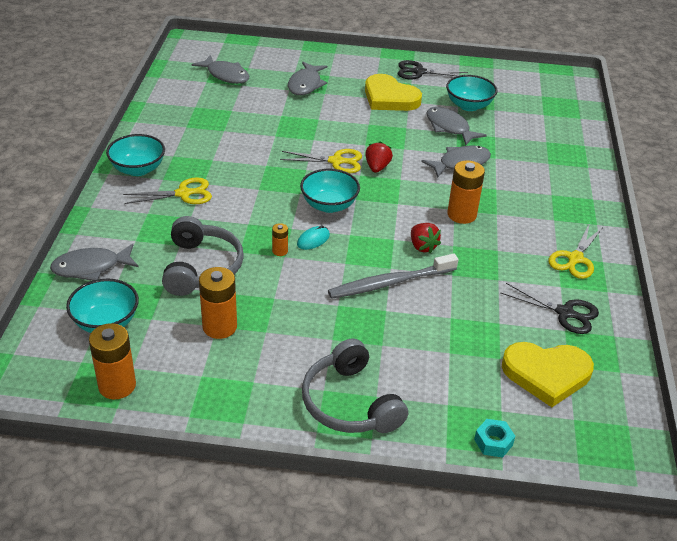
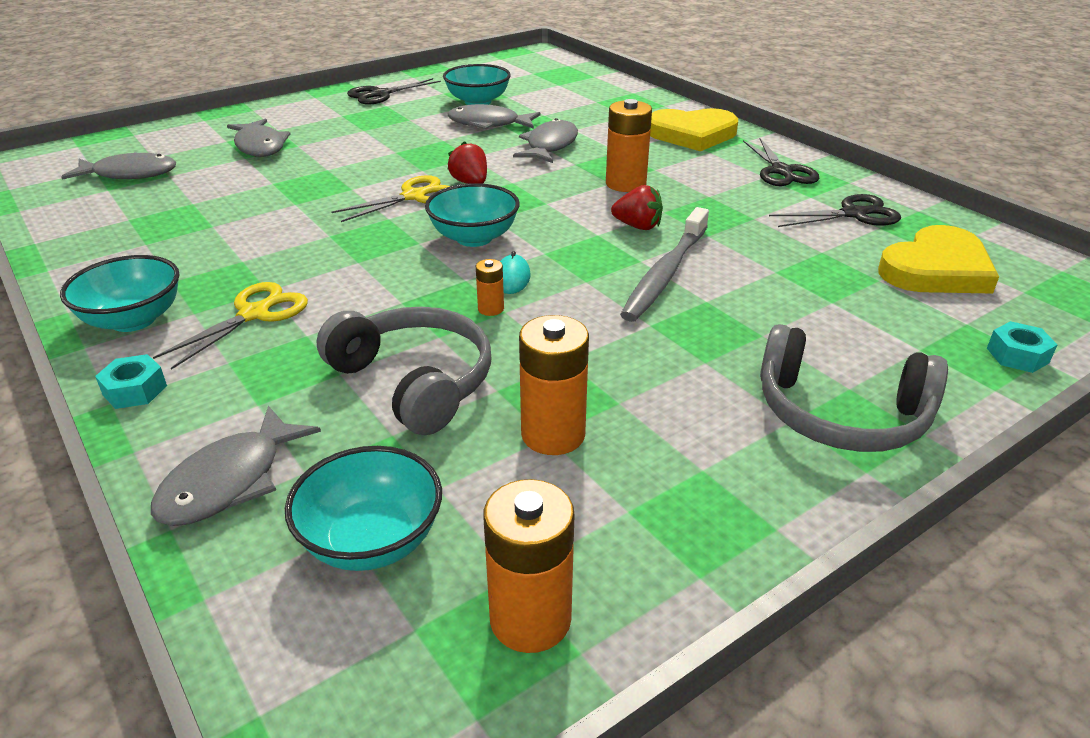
camera: 40 degrees left, 5 degrees down
(103, 206) = (135, 390): none -> turquoise nut
(389, 98) = (383, 123): yellow heart -> yellow heart (692, 134)
(575, 259) = (781, 171): yellow scissors -> black scissors

